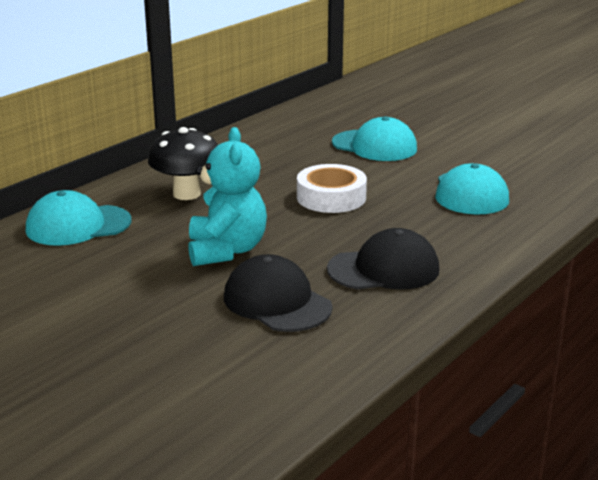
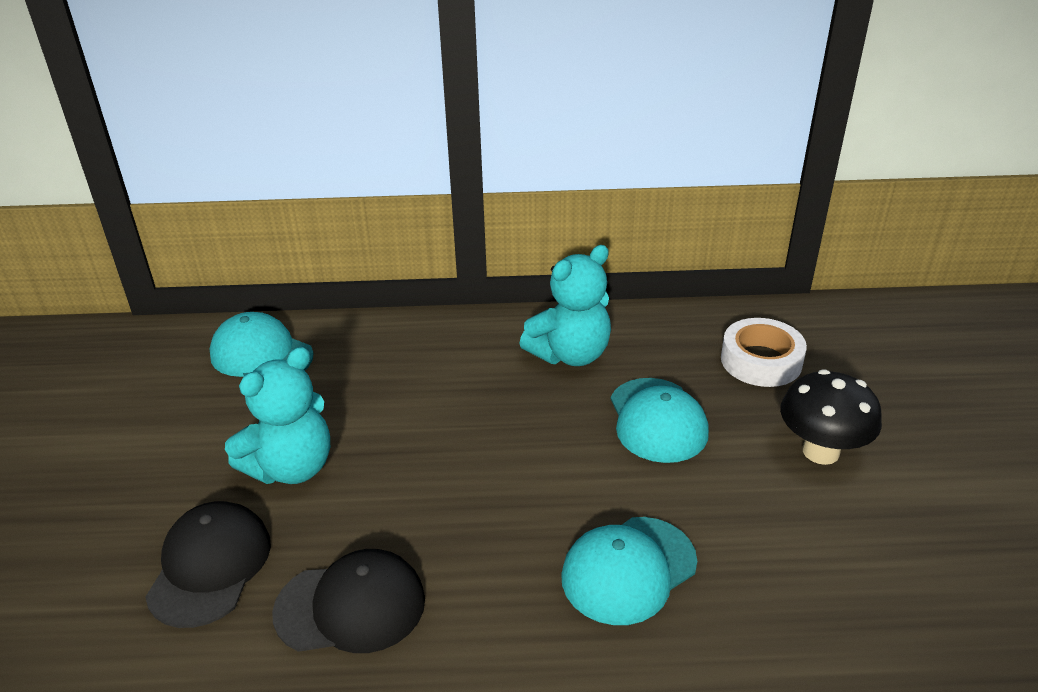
camera: 50 degrees right, 10 degrees up
(186, 194) = (387, 372): black mushroom -> black mushroom (820, 451)
(277, 143) = (570, 354): none -> turquoise teddy bear
(331, 197) = (485, 465): white tape -> white tape (761, 361)
(384, 269) = (351, 606): black cap -> black cap turned 45 degrees counterclockwise

